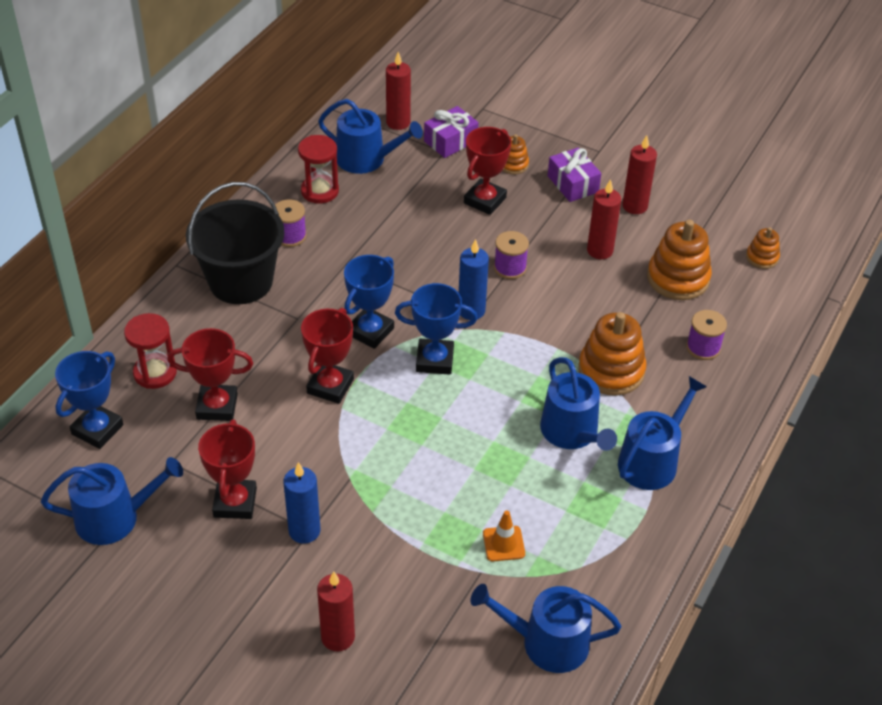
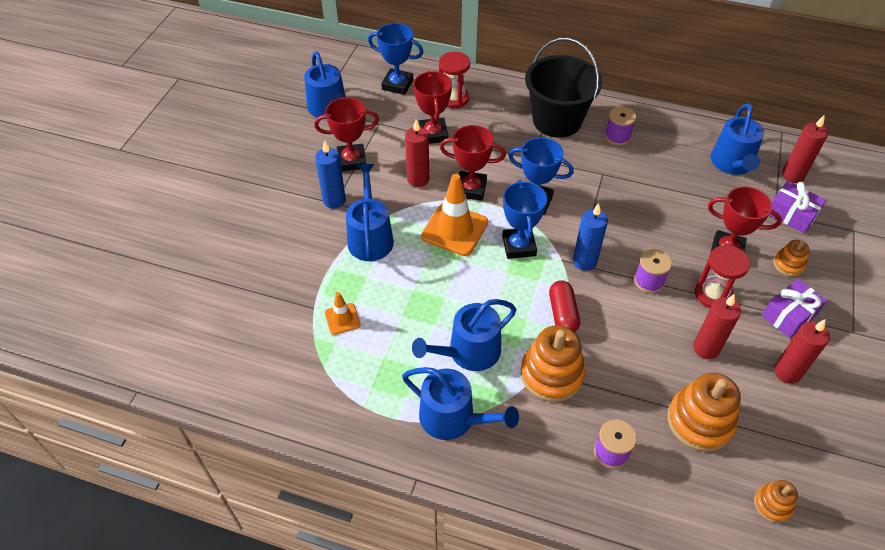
camera: 80 degrees right, 5 degrees up
(320, 191) = (677, 143): red hourglass -> red hourglass (713, 294)
(338, 637) = (248, 235): red candle -> red candle (418, 179)
(393, 414) = (454, 229): none -> orange traffic cone
(537, 345) = (562, 314): none -> red capsule
(546, 642) = (253, 359): blue watering can -> blue watering can (370, 237)

